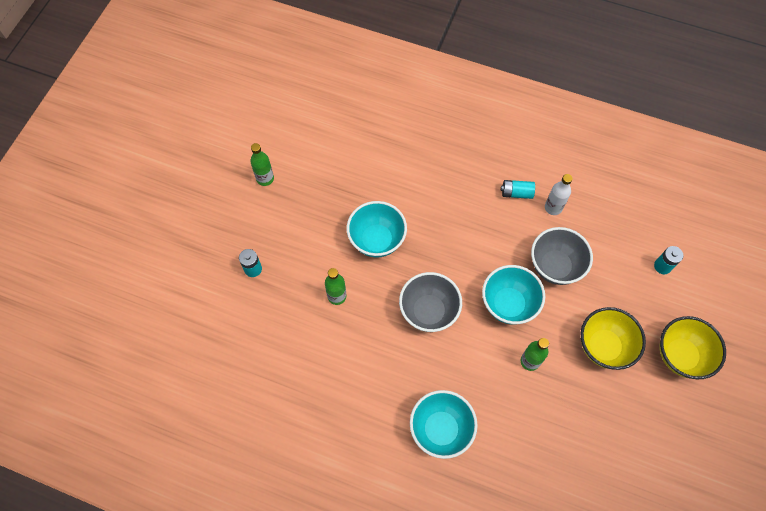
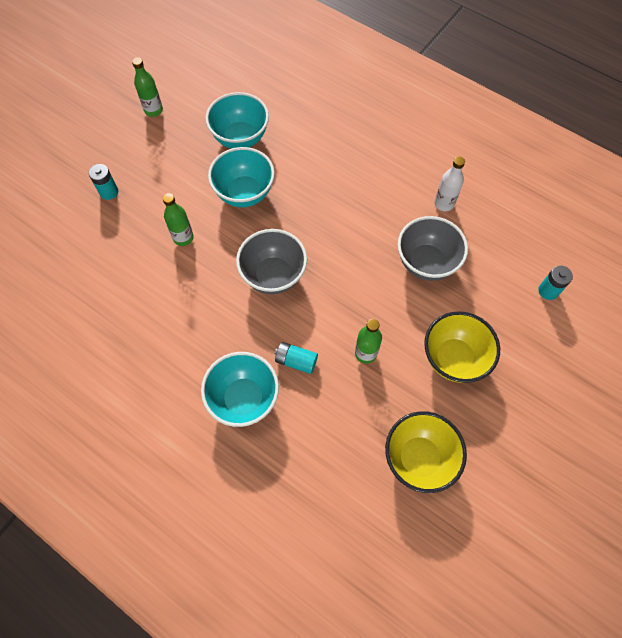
camera: 15 degrees right, 0 degrees up
(508, 304) = (362, 289): turquoise bowl -> turquoise bowl (240, 138)
(516, 193) = (408, 180): turquoise battery -> turquoise battery (296, 361)
(680, 355) = (539, 390): yellow bowl -> yellow bowl (419, 458)

